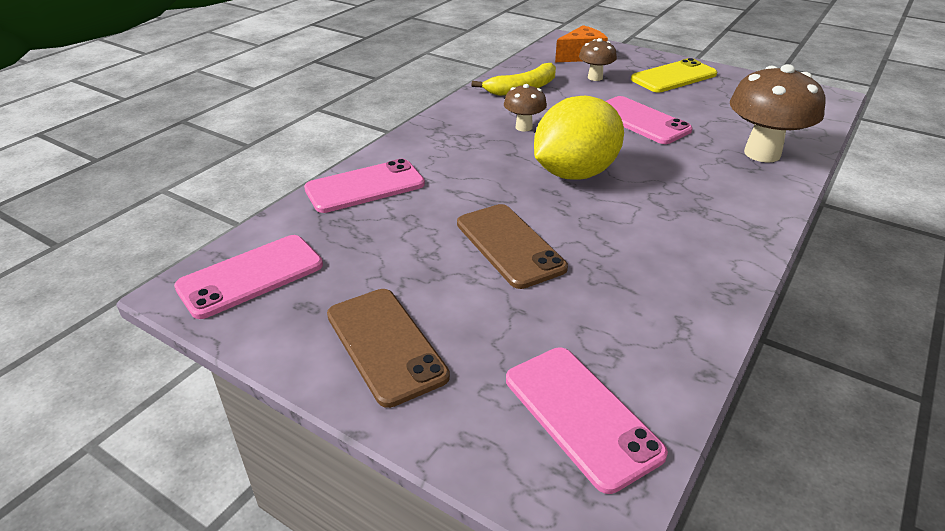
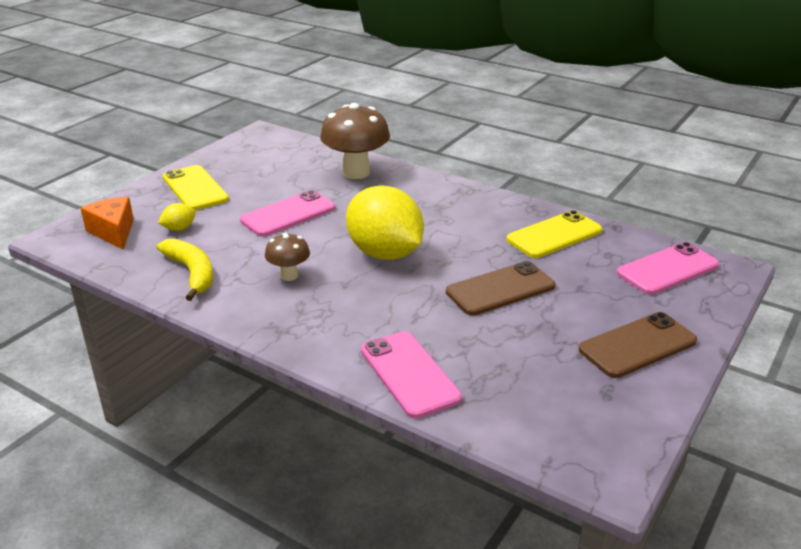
camera: 90 degrees left, 5 degrees down
(251, 276) = (576, 433): pink phone -> none
(595, 77) = (179, 228): brown mushroom -> yellow lemon
(656, 302) = (554, 235): none -> yellow phone

